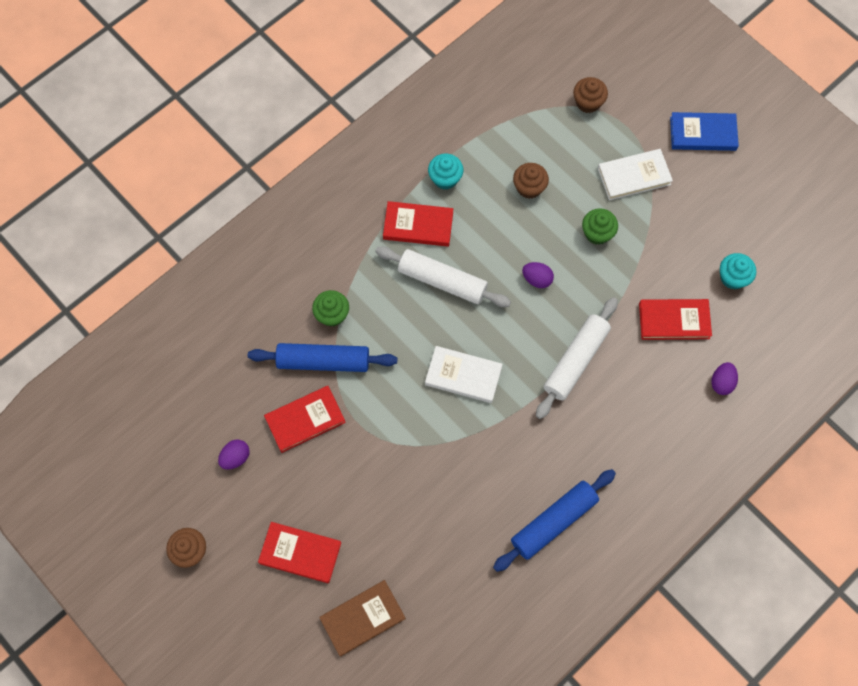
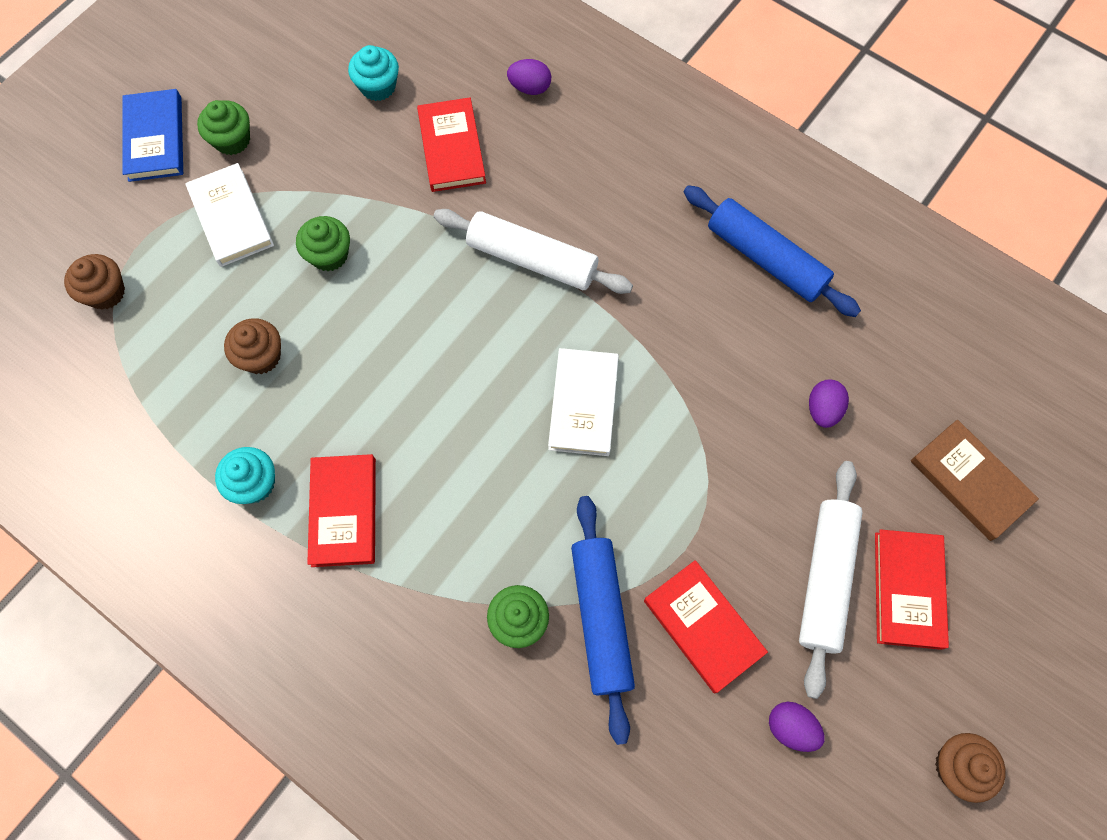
camera: 100 degrees left, 0 degrees up
(442, 281) = (435, 458): white rolling pin -> white rolling pin (825, 578)
(537, 279) = (414, 325): purple egg -> purple egg (823, 409)
(696, 180) = (232, 140): none -> green cupcake

